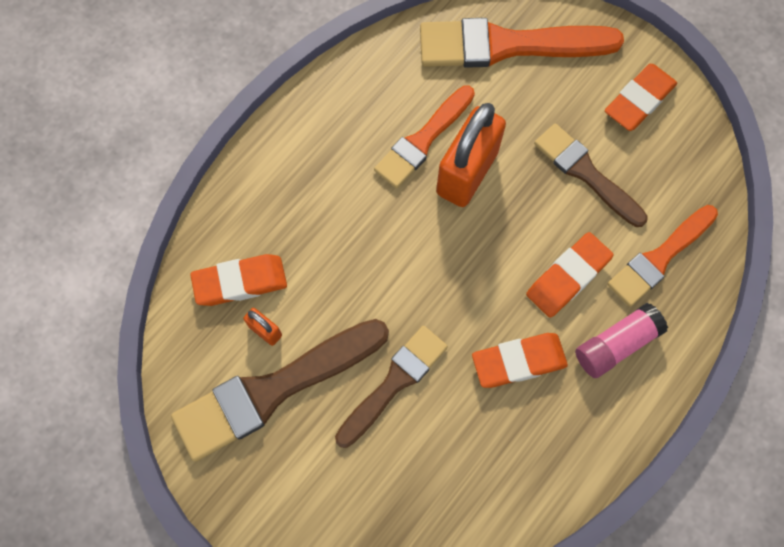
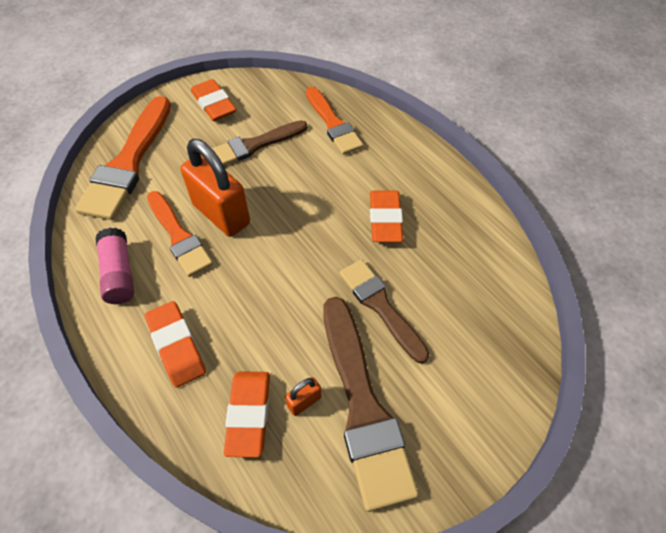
camera: 75 degrees left, 15 degrees down
(568, 277) = (329, 175): orange eraser -> orange eraser (176, 346)
(616, 344) = (387, 161): pink glue stick -> pink glue stick (119, 273)

